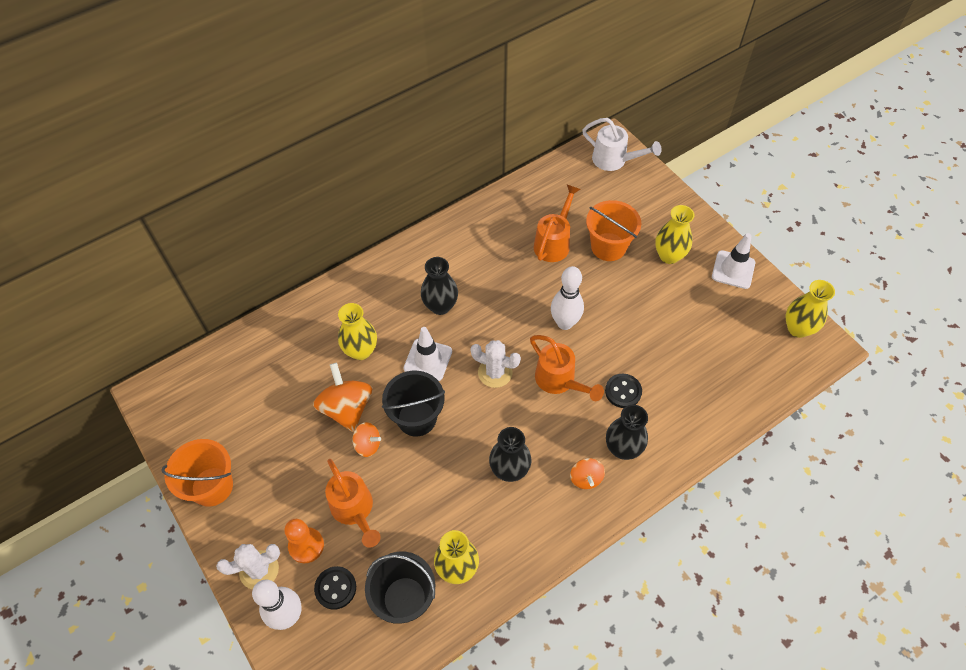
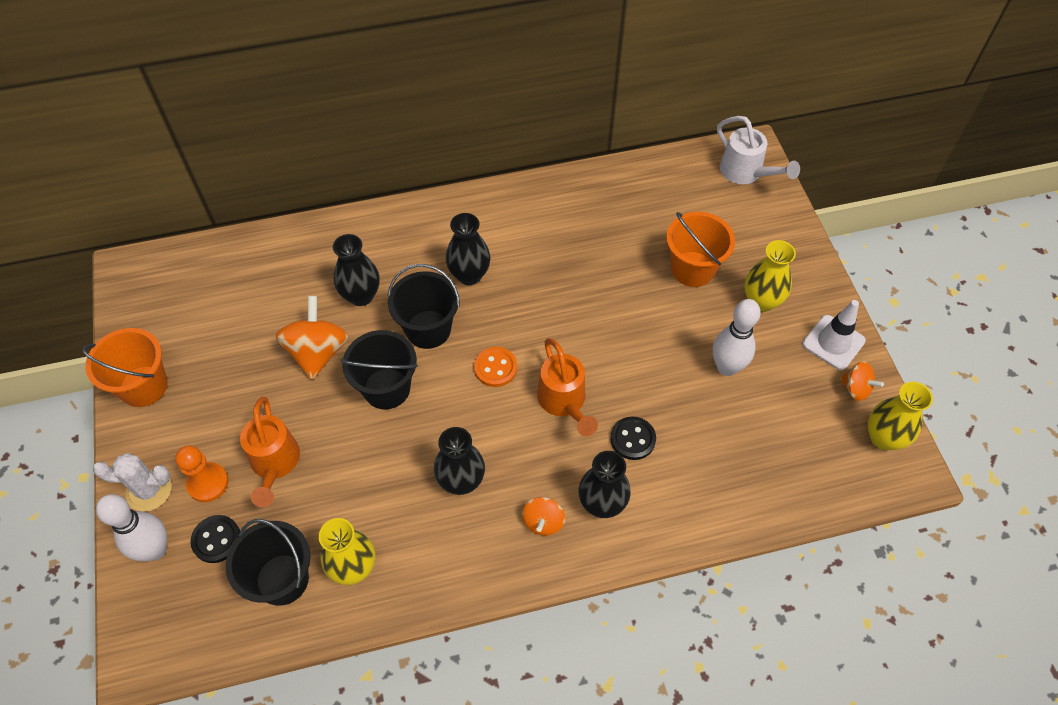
camera: 20 degrees right, 0 degrees up
(361, 351) = (361, 296): yellow vase -> black vase
(367, 445) = (321, 399): orange spinning top -> orange spinning top (855, 388)
(428, 360) = (428, 329): white traffic cone -> black bucket
(495, 372) = (495, 368): white cactus -> orange button
(554, 243) = (630, 245): orange watering can -> none
(565, 323) = (601, 339): white bowling pin -> white bowling pin (726, 367)

